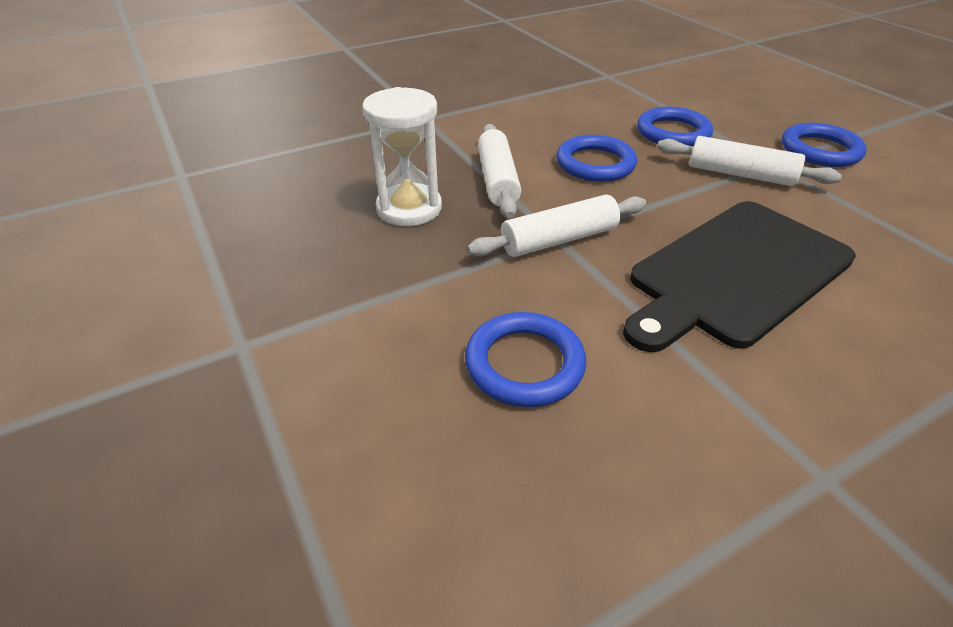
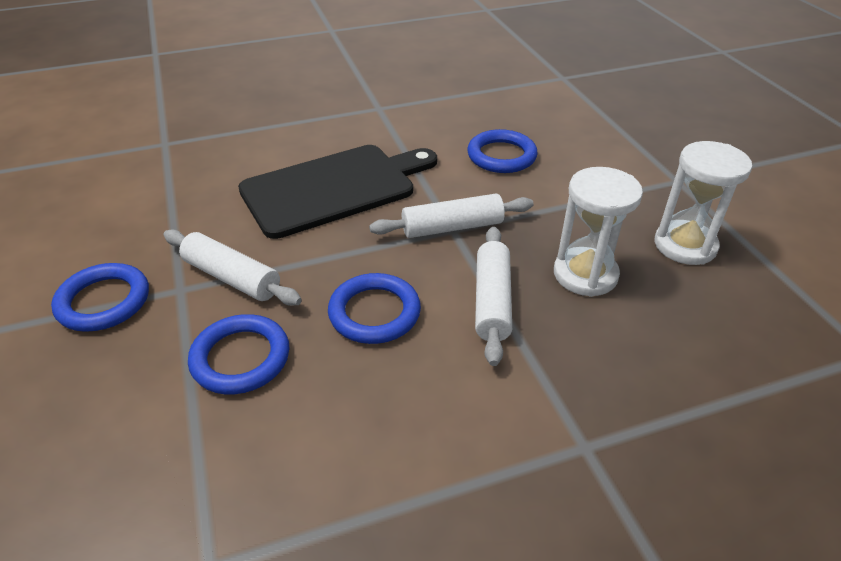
camera: 170 degrees left, 0 degrees up
(288, 247) = (685, 245): none -> white hourglass

